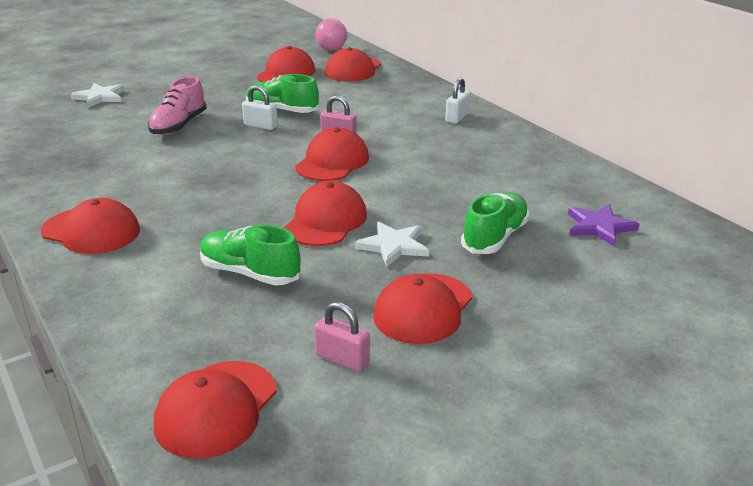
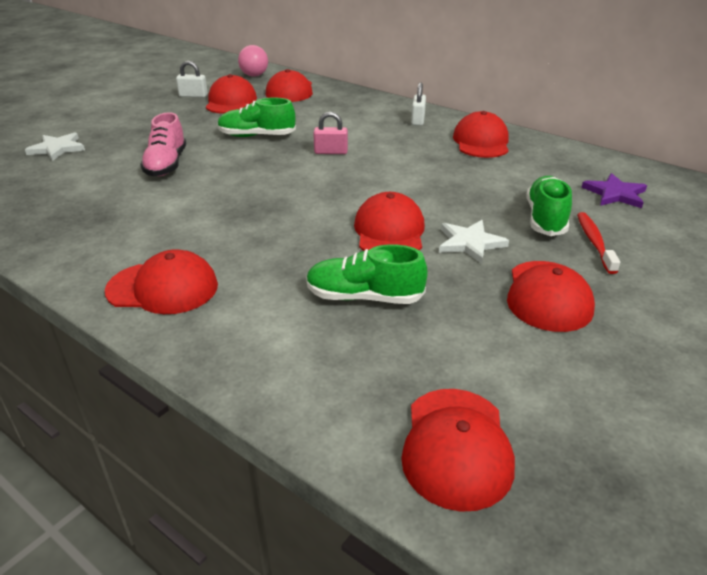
camera: 20 degrees left, 5 degrees up
(260, 126) = (248, 153): white padlock -> white padlock (193, 95)
(332, 162) = (346, 176): red cap -> red cap (481, 142)
(342, 359) = (525, 362): pink padlock -> none
(524, 269) = (594, 242): none -> red toothbrush

